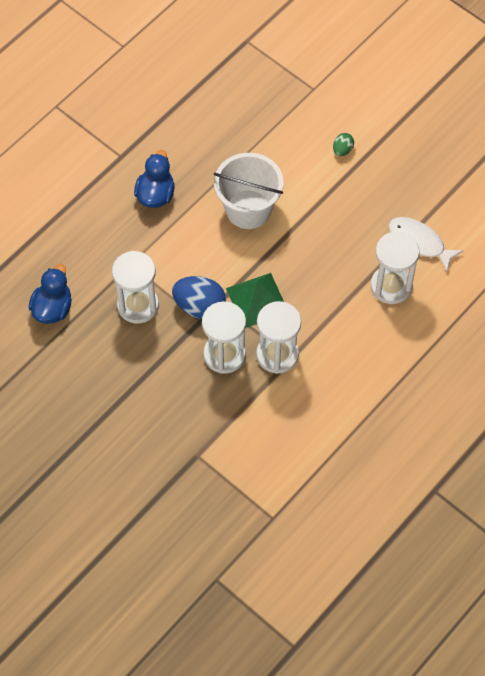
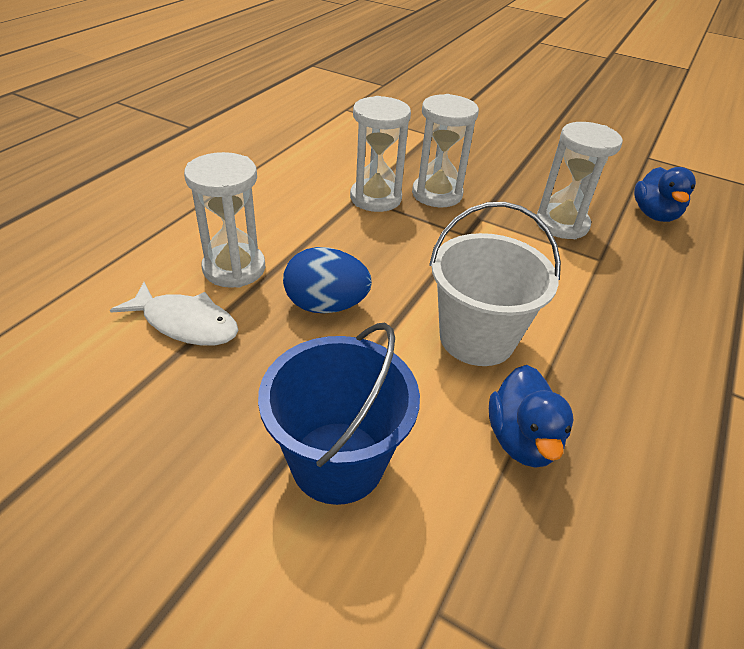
camera: 165 degrees right, 20 degrees down
(155, 194) = (630, 342): blue duck -> blue duck (522, 439)
(199, 306) = (487, 229): blue egg -> blue egg (326, 305)
(257, 300) = (418, 240): green pyramid -> none
(342, 150) = (338, 461): green egg -> blue bucket

